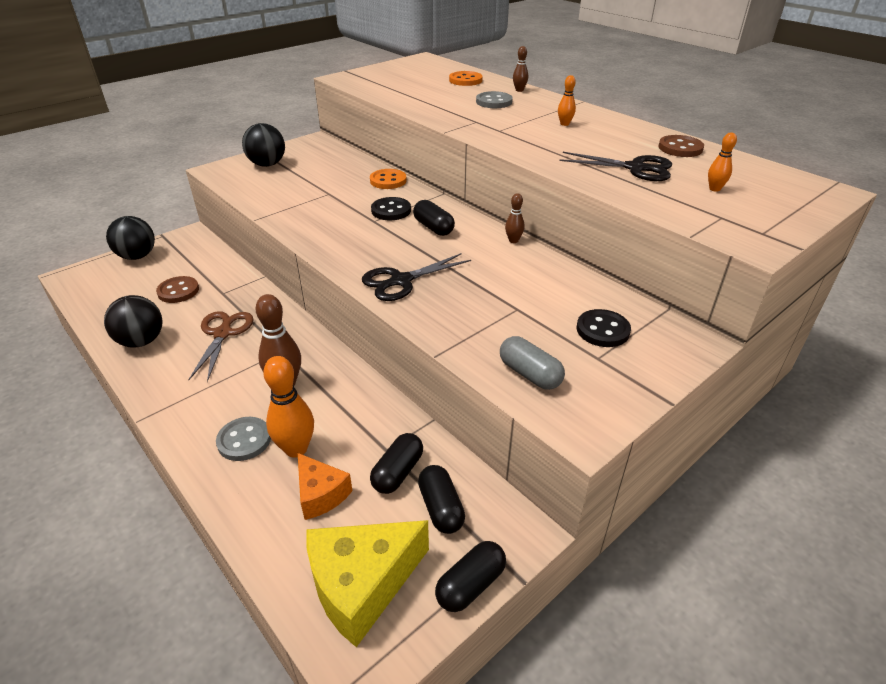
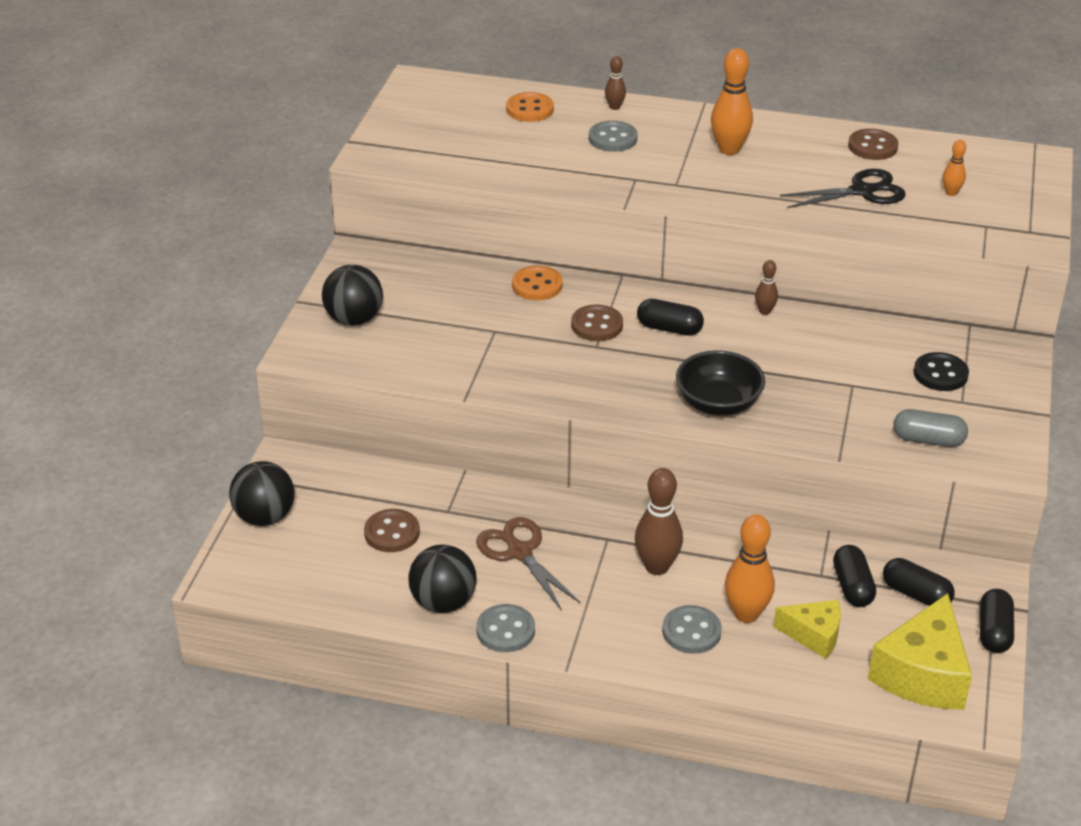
camera: 35 degrees left, 0 degrees up
(145, 376) = (505, 630): none -> grey button
(321, 494) = (814, 635): orange cheese -> yellow cheese
(391, 210) = (597, 325): black button -> brown button
(400, 281) = (718, 403): black scissors -> black bowl
(564, 124) = (729, 149): orange bowling pin -> orange bowling pin, size x1.90

